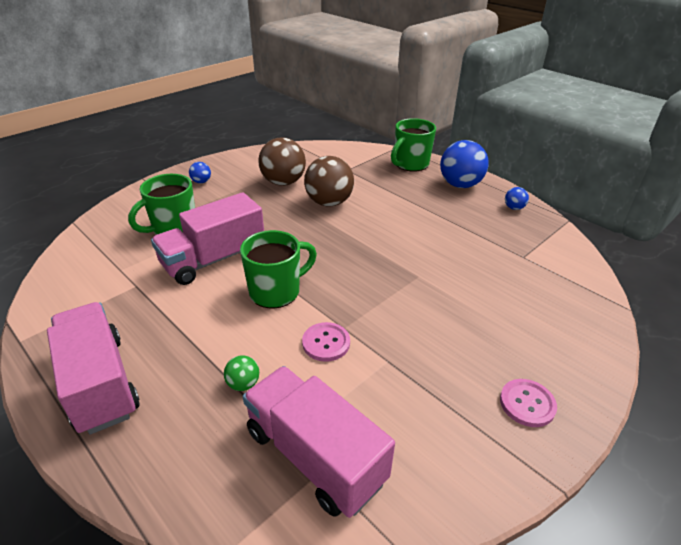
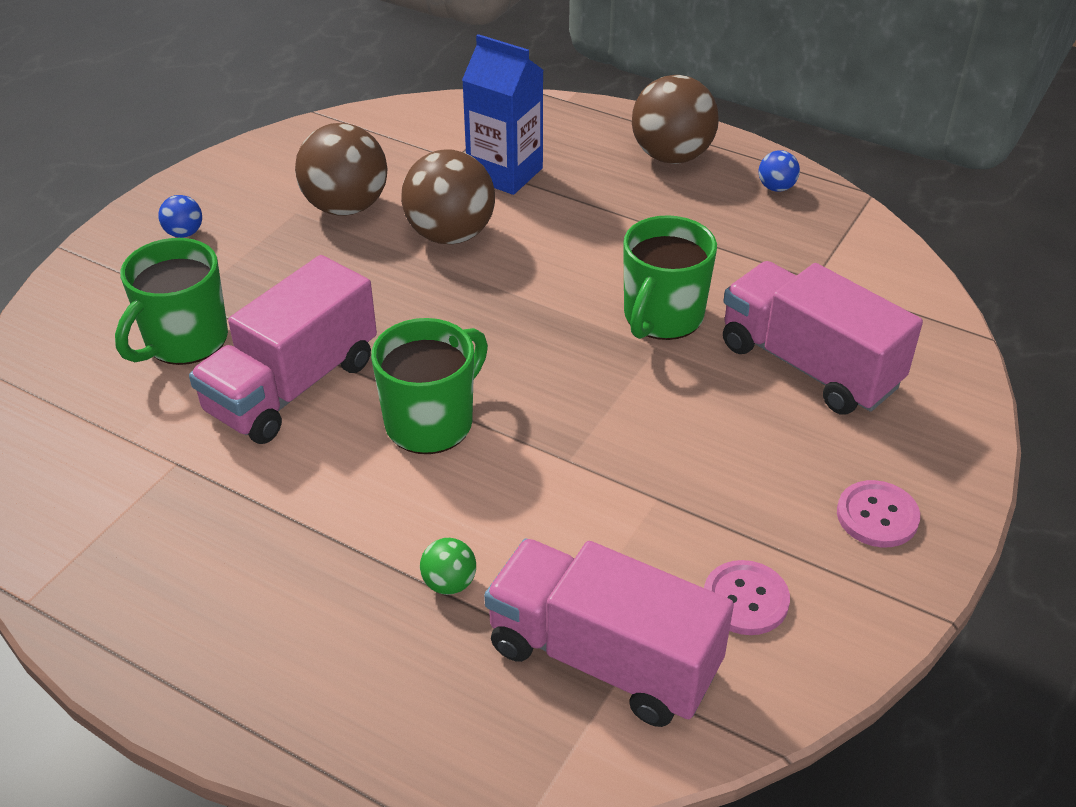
camera: 15 degrees left, 5 degrees up
(100, 383) = (215, 635): pink truck -> pink truck (809, 365)
(326, 343) = (551, 491): pink button -> pink button (745, 599)
(369, 180) = (505, 173): none -> blue carton
(410, 164) = (568, 127): green mug -> green mug (662, 317)
(460, 185) = (671, 156): blue ball -> brown ball

